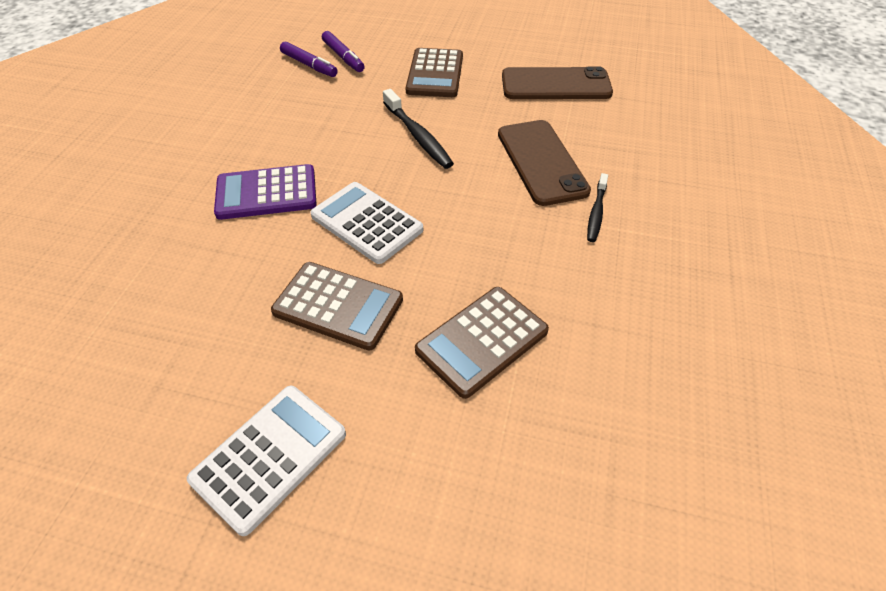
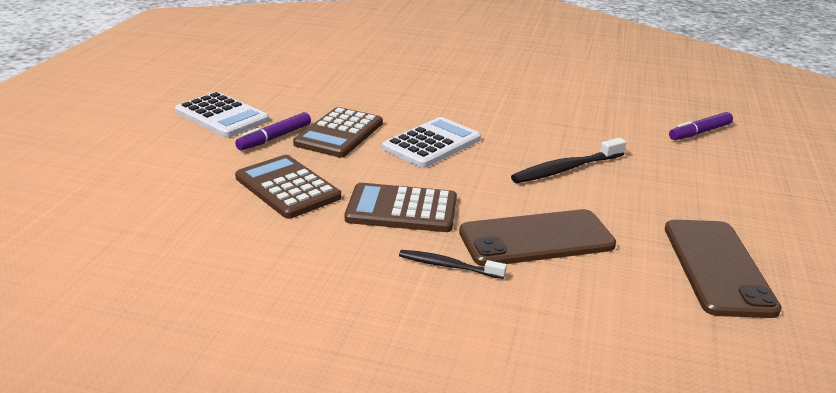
camera: 90 degrees right, 20 degrees down
(266, 193) = (468, 106): purple calculator -> none
(309, 65) = (673, 117): purple marker -> purple marker (274, 138)
(435, 74) = (695, 182): brown calculator -> brown calculator (402, 209)

